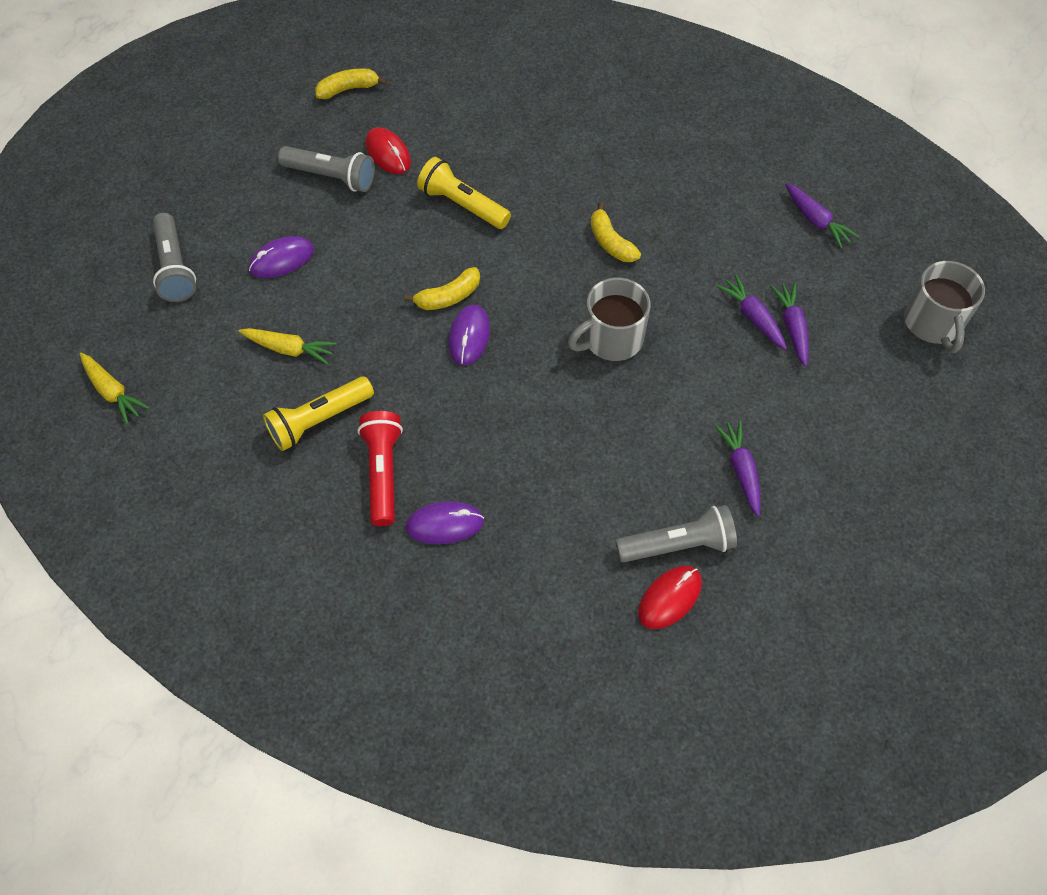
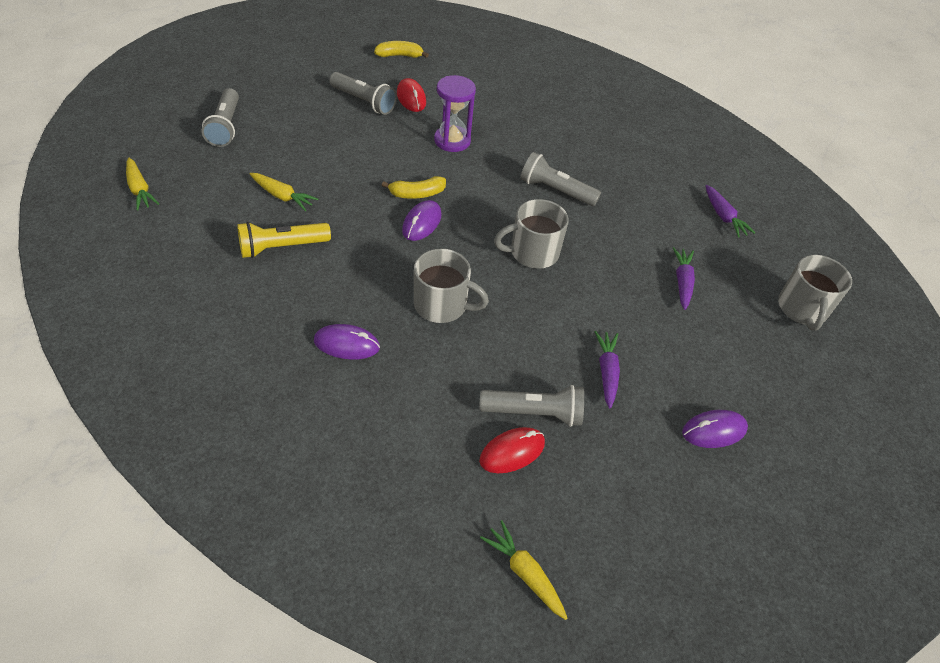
camera: 10 degrees right, 10 degrees down
(282, 260) = (304, 141): purple mouse -> purple mouse (714, 431)
(383, 472) = (314, 295): red flashlight -> none
(462, 205) = (452, 141): yellow flashlight -> purple hourglass
(532, 441) = (442, 305): none -> grey mug
(610, 242) = (555, 190): yellow banana -> grey flashlight
(725, 727) = (524, 573): none -> yellow carrot
(752, 317) = (652, 267): purple carrot -> none

